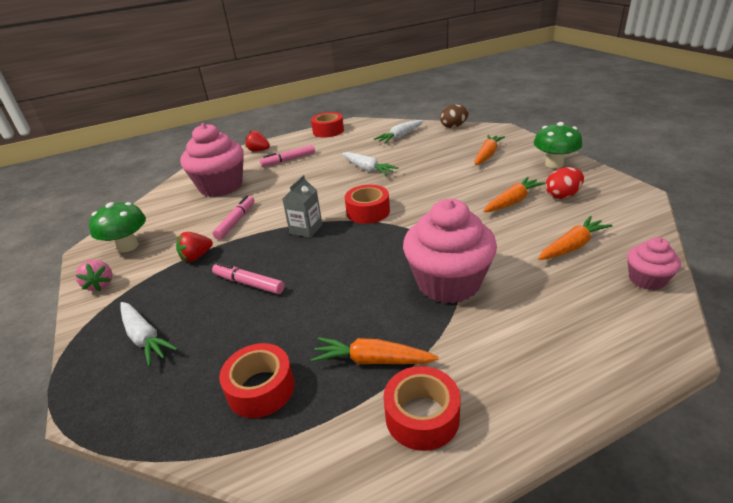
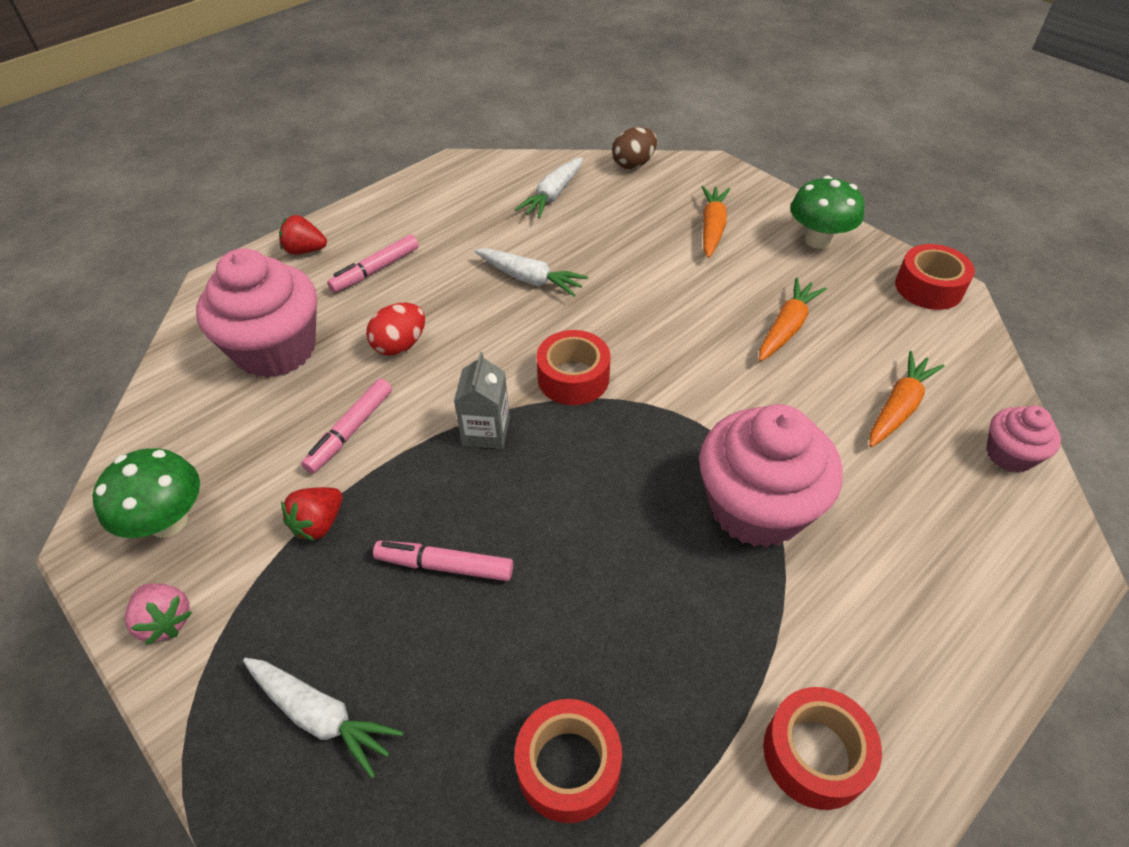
camera: 20 degrees left, 15 degrees up
(236, 221) = (350, 431): pink marker -> pink marker turned 150 degrees counterclockwise
(328, 131) = (416, 189): red tape -> red tape (928, 287)
(373, 360) = (709, 675): orange carrot -> none
(562, 196) = (852, 307): red egg -> red egg (400, 345)

